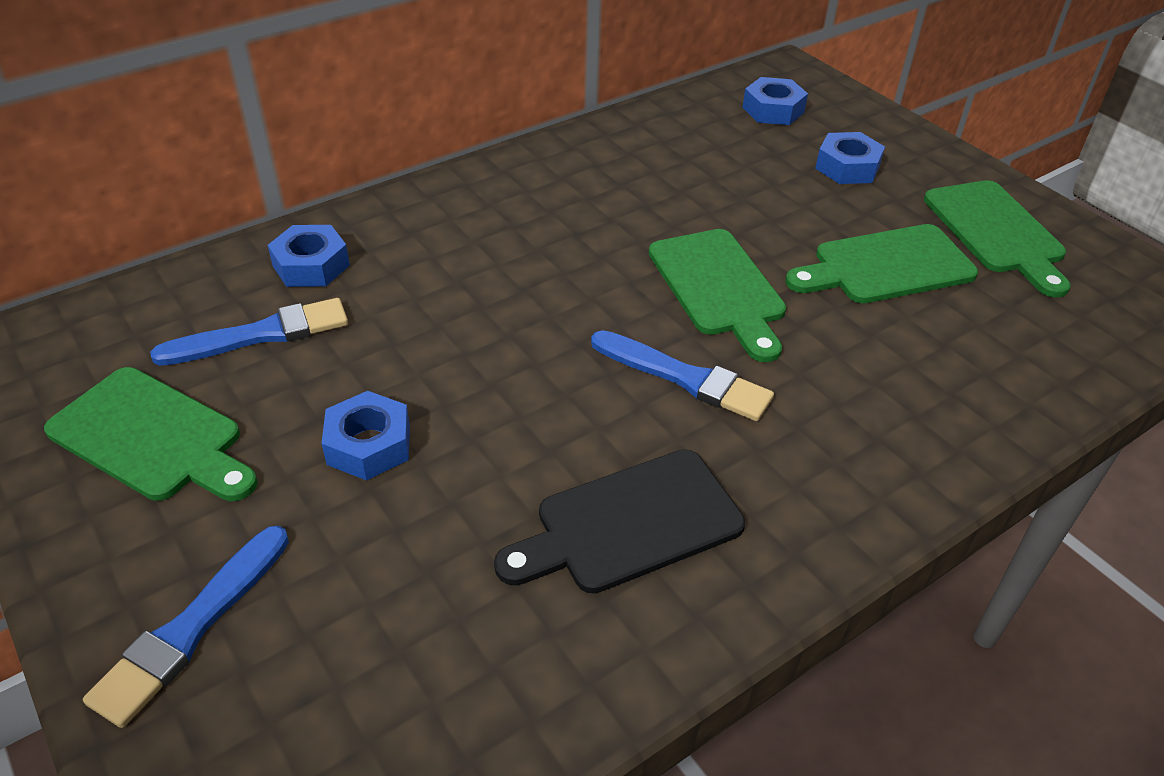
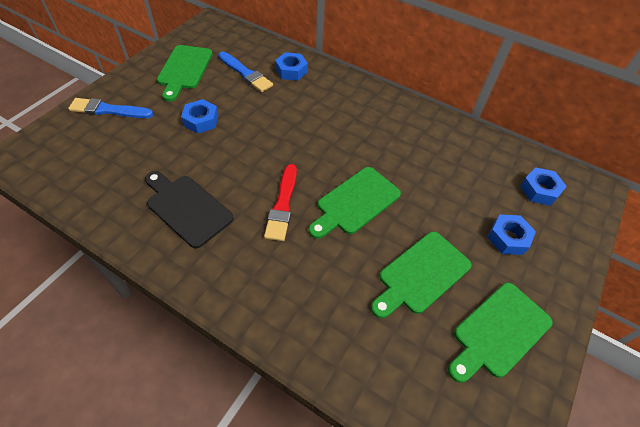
camera: 65 degrees right, 10 degrees up
(684, 378) = (282, 205): blue brush -> red brush
(886, 266) = (421, 274): green cutting board -> green cutting board turned 90 degrees counterclockwise

